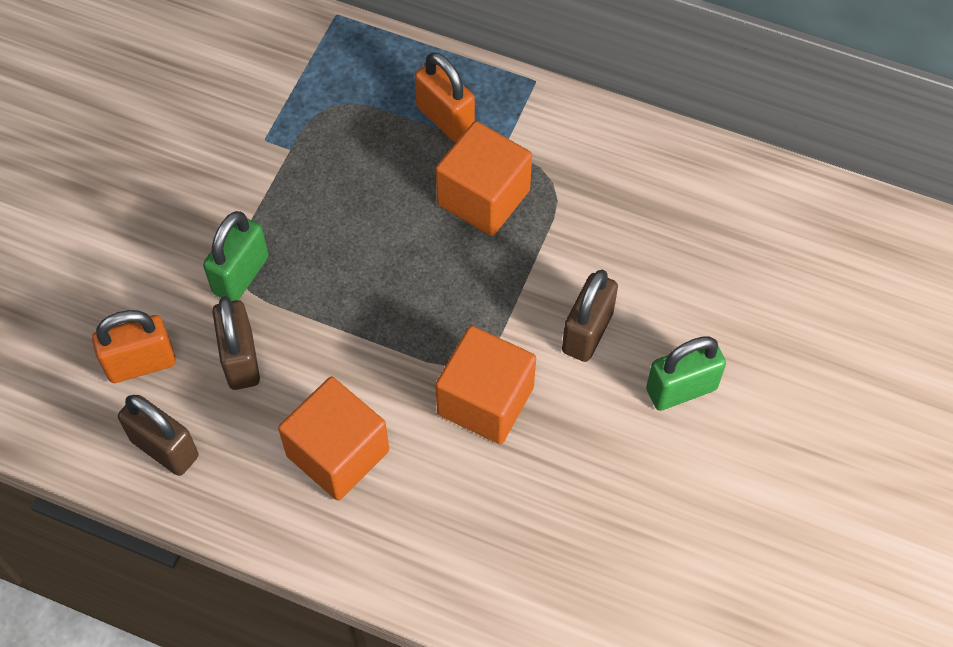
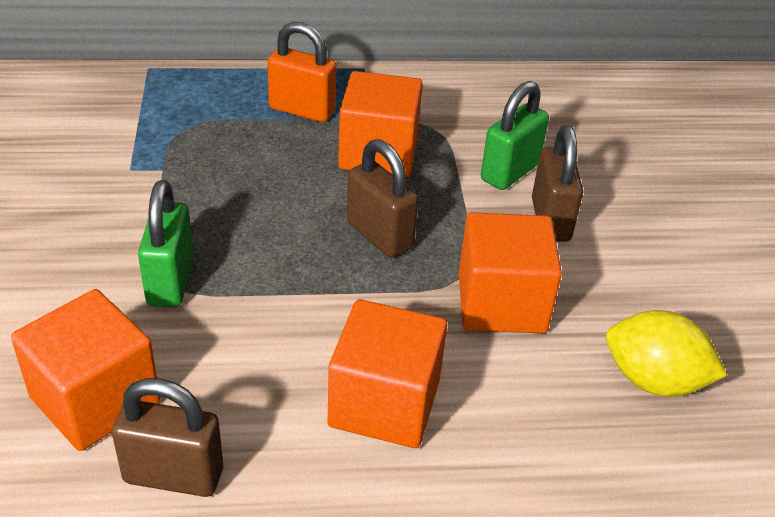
camera: 30 degrees left, 20 degrees down
(141, 363) = (95, 399): orange padlock -> orange cube
(241, 359) = (216, 355): brown padlock -> brown padlock (379, 235)
(556, 523) = (653, 380): none -> yellow lemon
(681, 389) = (666, 235): green padlock -> green padlock (510, 172)

